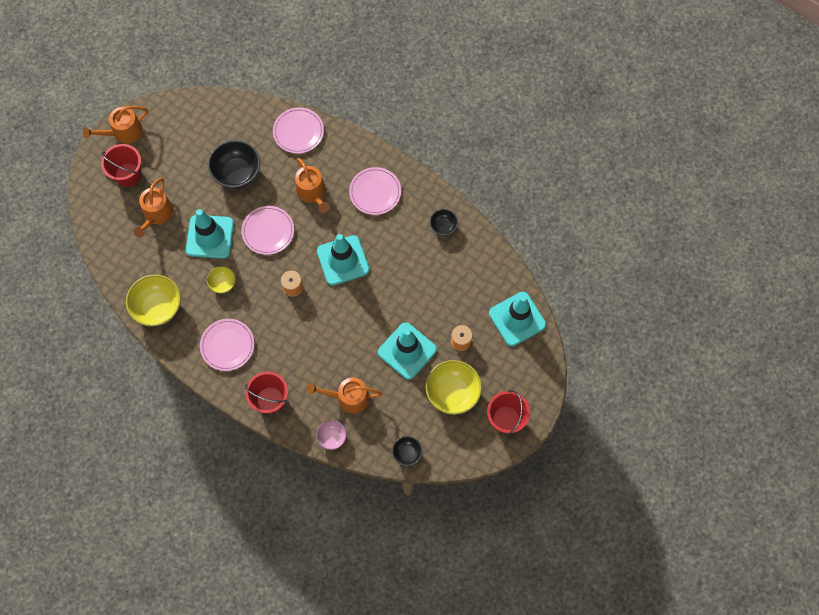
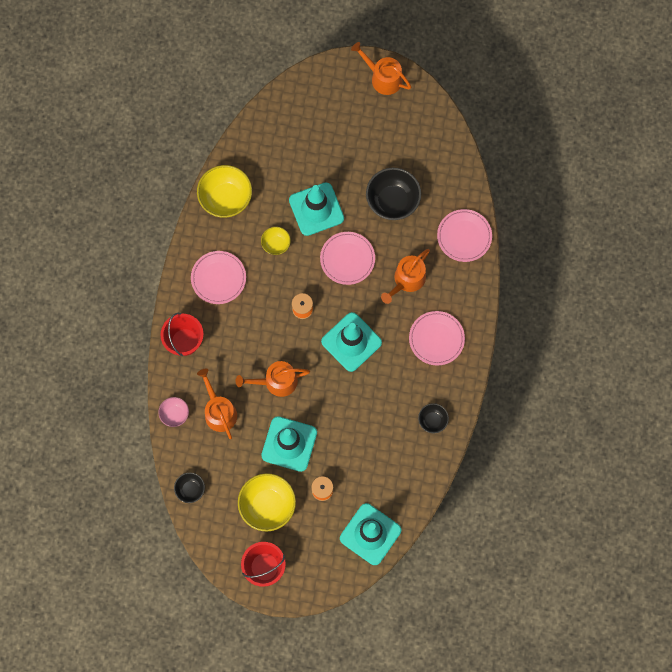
camera: 65 degrees right, 5 degrees up
(128, 175) = (342, 104): red bucket -> none
(156, 214) = (315, 150): orange watering can -> orange watering can (276, 381)

